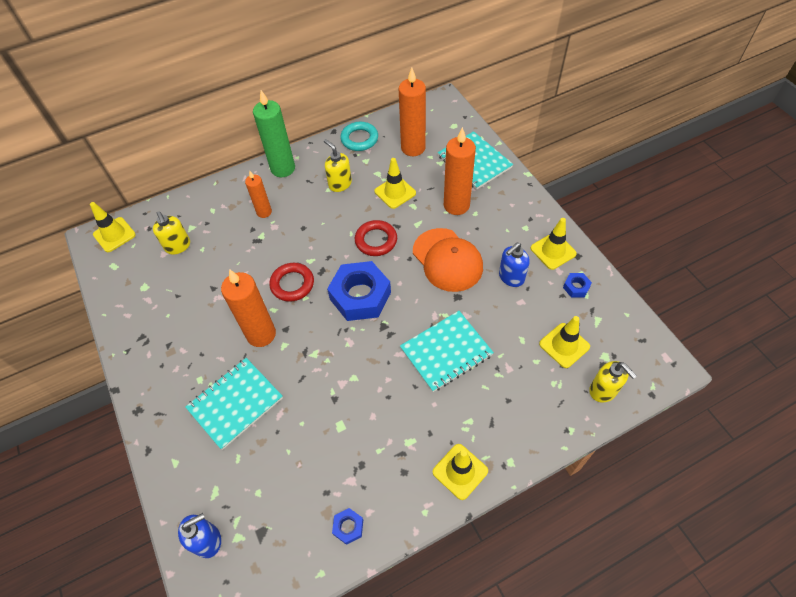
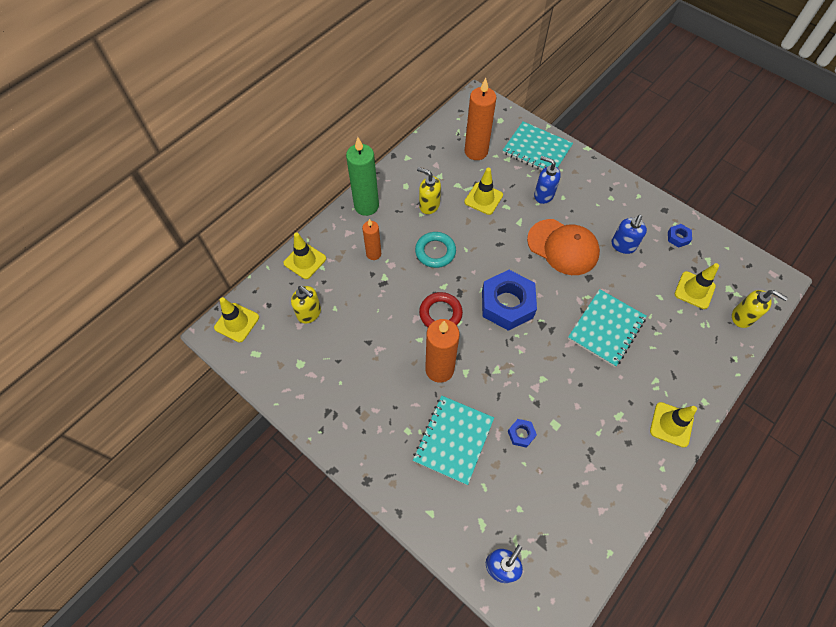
camera: 25 degrees left, 5 degrees up
(348, 527) = (610, 506): blue nut -> blue nut (521, 434)
(359, 139) = (422, 156): turquoise ring -> turquoise ring (435, 252)
(376, 240) = (492, 249): red ring -> none
(456, 205) = (543, 195): orange candle -> blue soap dispenser
(553, 251) = (644, 212): yellow traffic cone -> yellow traffic cone (305, 261)

